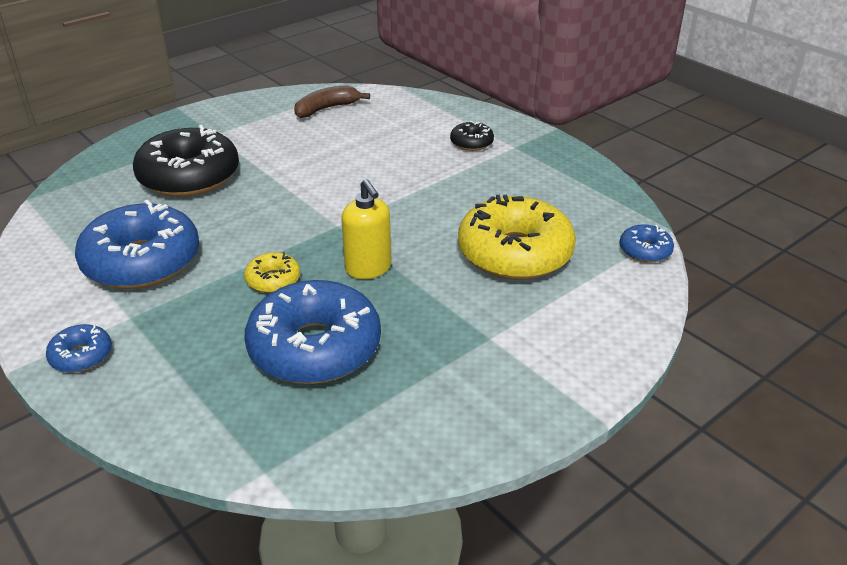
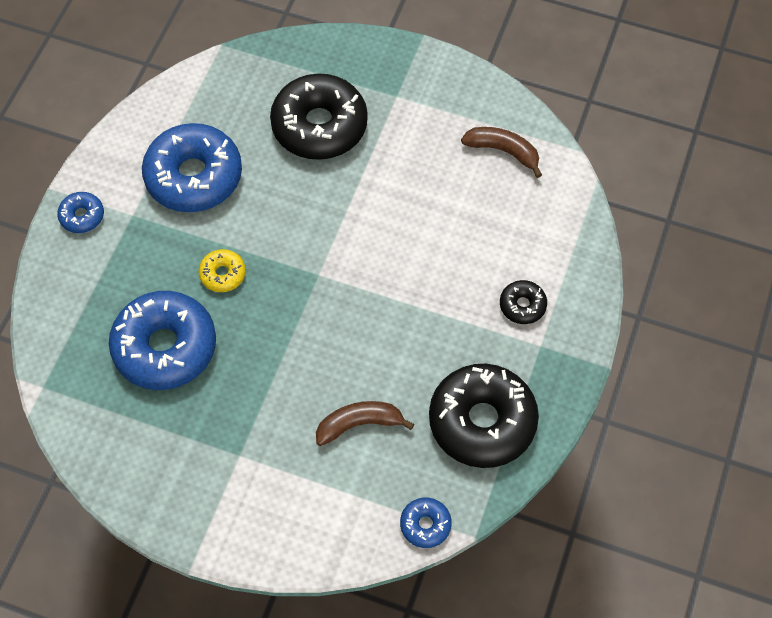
camera: 60 degrees right, 25 degrees up
(368, 268) = (274, 329): yellow soap dispenser -> none
(515, 253) = (359, 424): yellow donut -> brown banana
(563, 192) = (482, 422): none -> black donut

